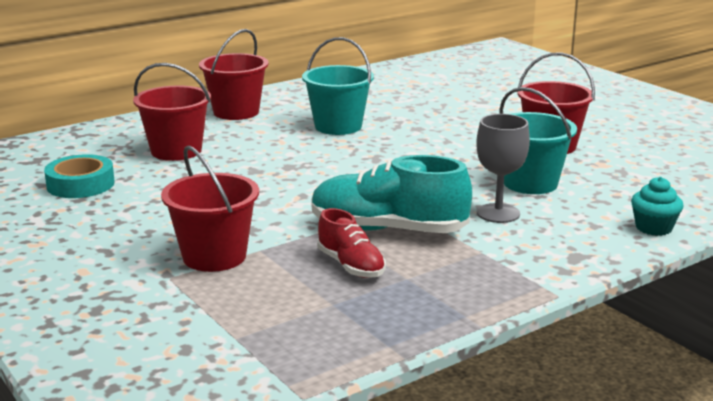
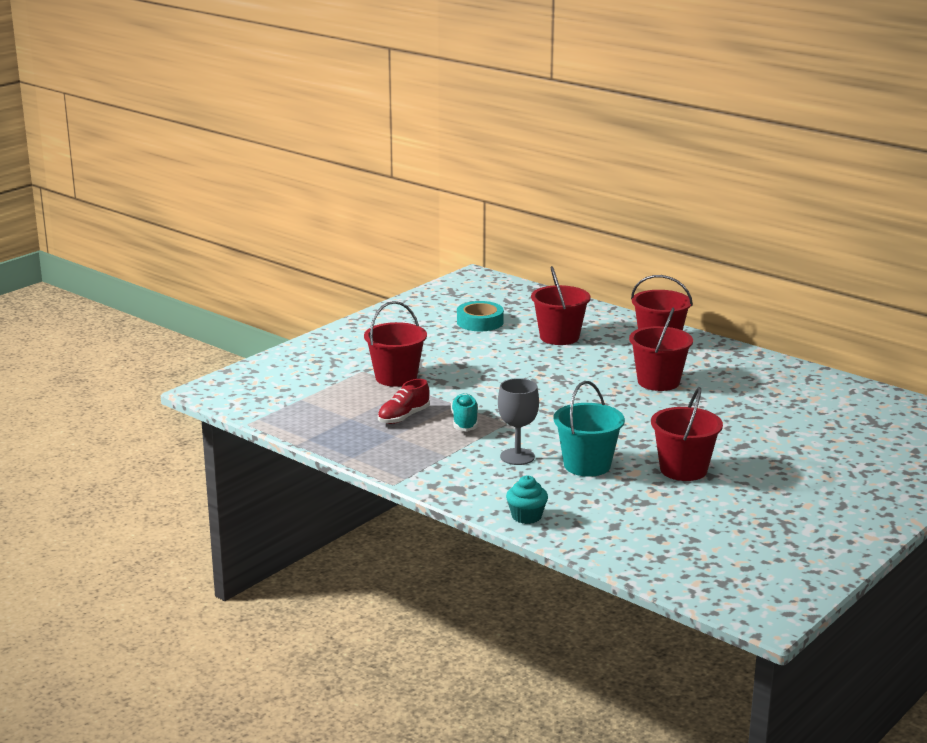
camera: 75 degrees right, 0 degrees up
(338, 126) = (658, 382): turquoise bucket -> red bucket
(387, 230) = (464, 422): turquoise shoe -> turquoise shoe, size x0.57

